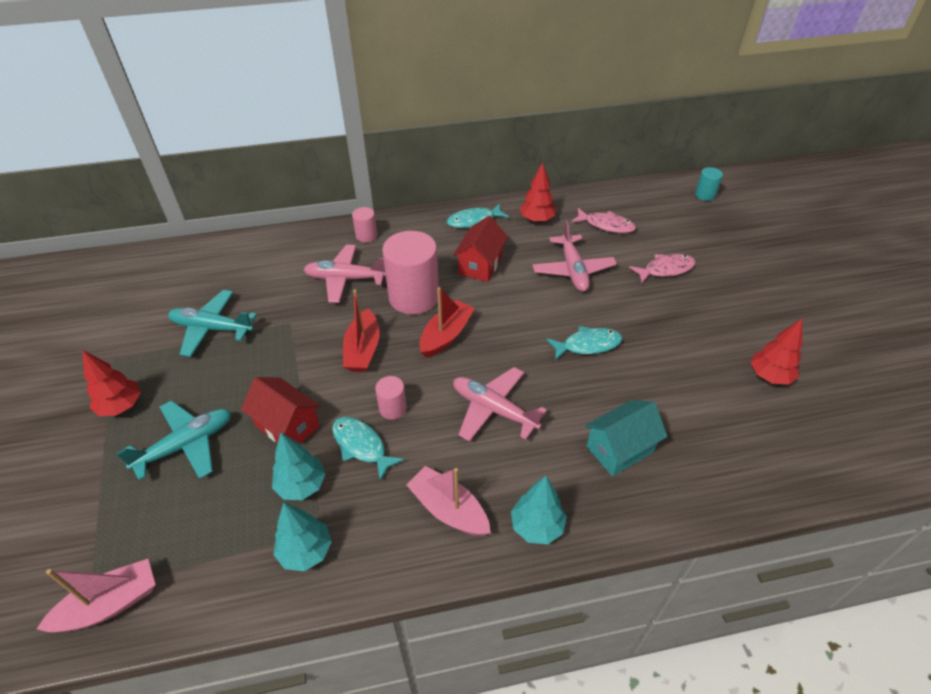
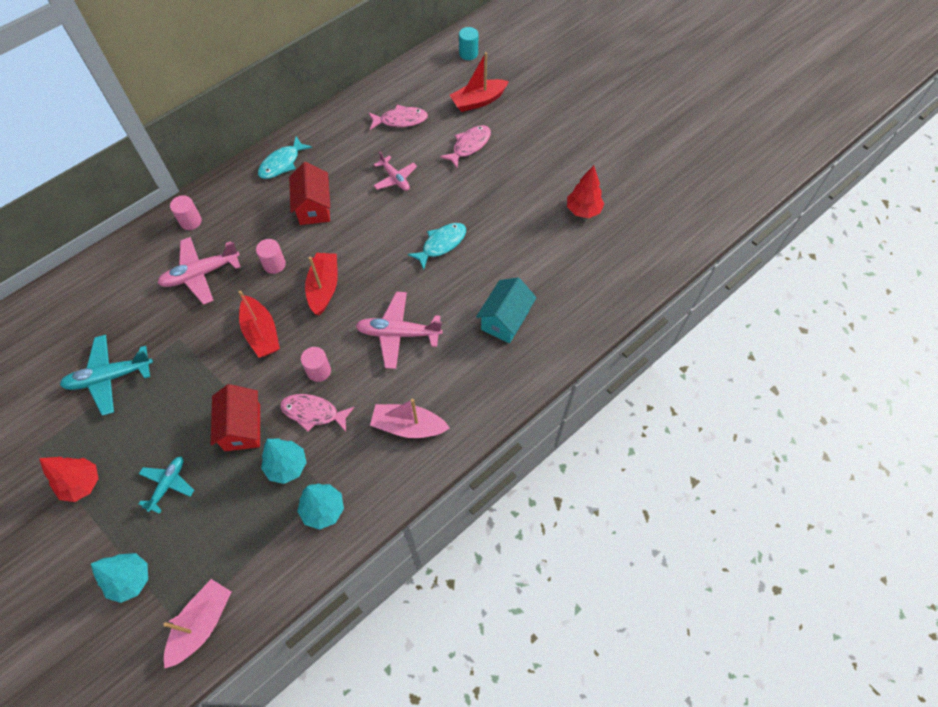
camera: 30 degrees left, 15 degrees up
(186, 445) = (168, 484): turquoise plane -> turquoise plane, size x0.63
(287, 426) = (242, 427): red house -> red house turned 75 degrees clockwise
(361, 446) = (313, 413): turquoise fish -> pink fish
(414, 297) = (274, 264): pink cylinder -> pink cylinder, size x0.47
(536, 220) = (338, 139): red tree -> none
(537, 526) = (476, 406): turquoise tree -> turquoise tree (131, 579)
(573, 270) = (395, 178): pink plane -> pink plane, size x0.63
(695, 235) = (478, 101): none -> red boat

